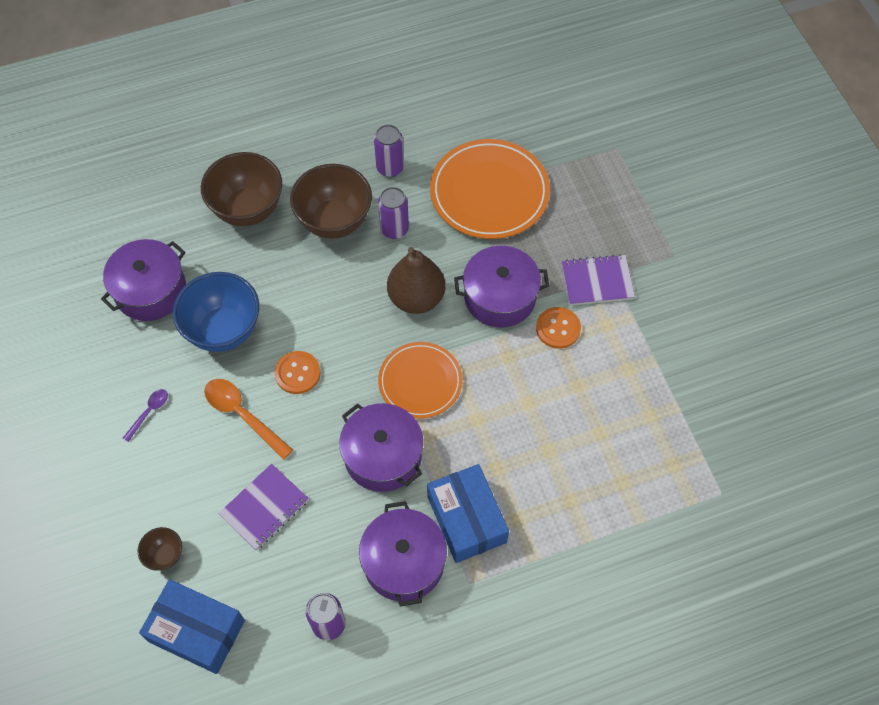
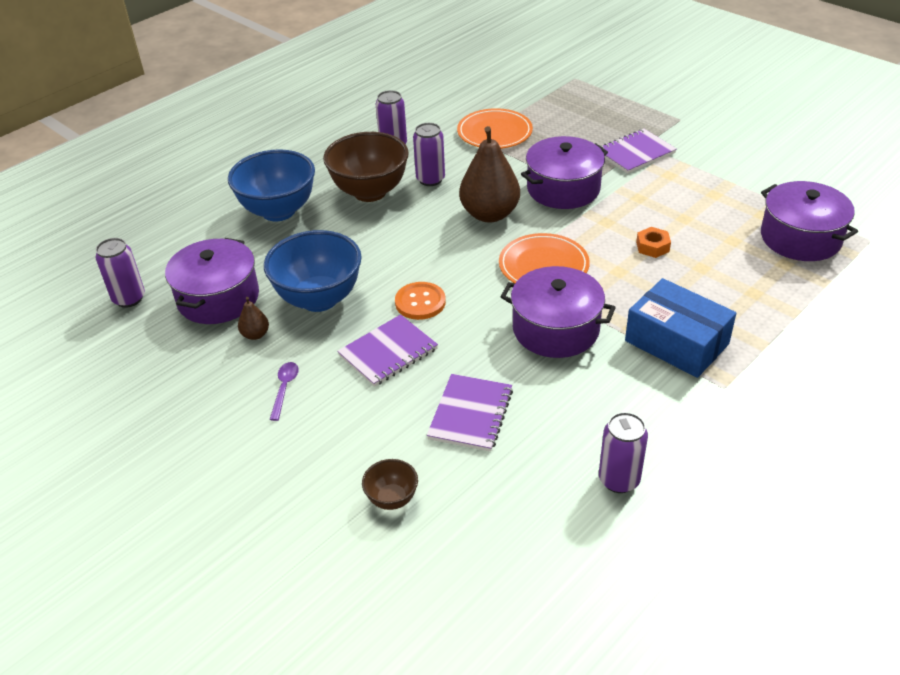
camera: 25 degrees left, 20 degrees down
(86, 258) = (129, 298): none -> purple can
(157, 345) = (255, 335): none -> brown pear
(197, 631) = (481, 550): blue box -> none
(242, 414) = (388, 352): orange spoon -> purple notebook
(248, 209) = (278, 211): brown bowl -> blue bowl
(404, 562) = (648, 398): purple pot -> purple pot (800, 238)
(489, 192) = (494, 132): orange plate -> orange plate, size x0.64
(525, 405) = (652, 247): none -> orange nut
(558, 328) = (632, 191): orange button -> none

